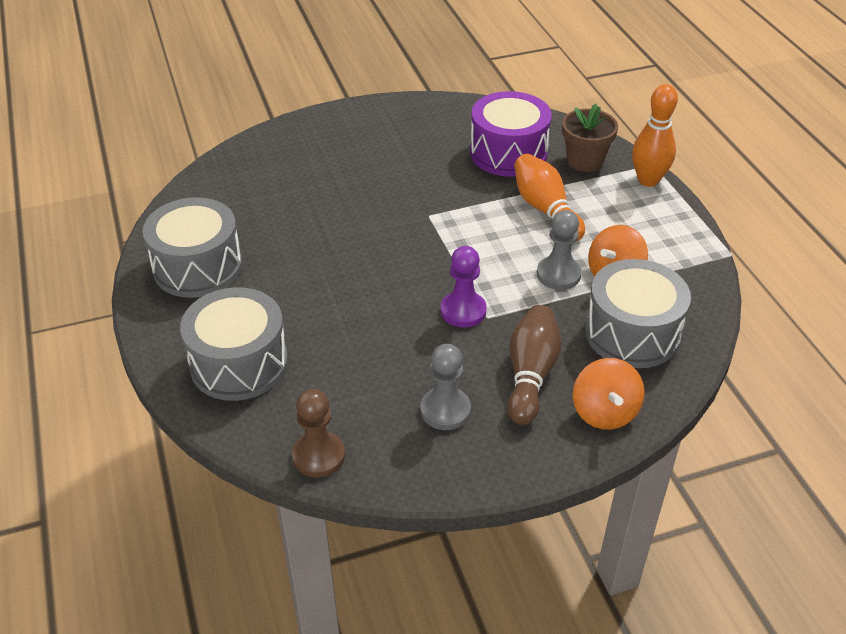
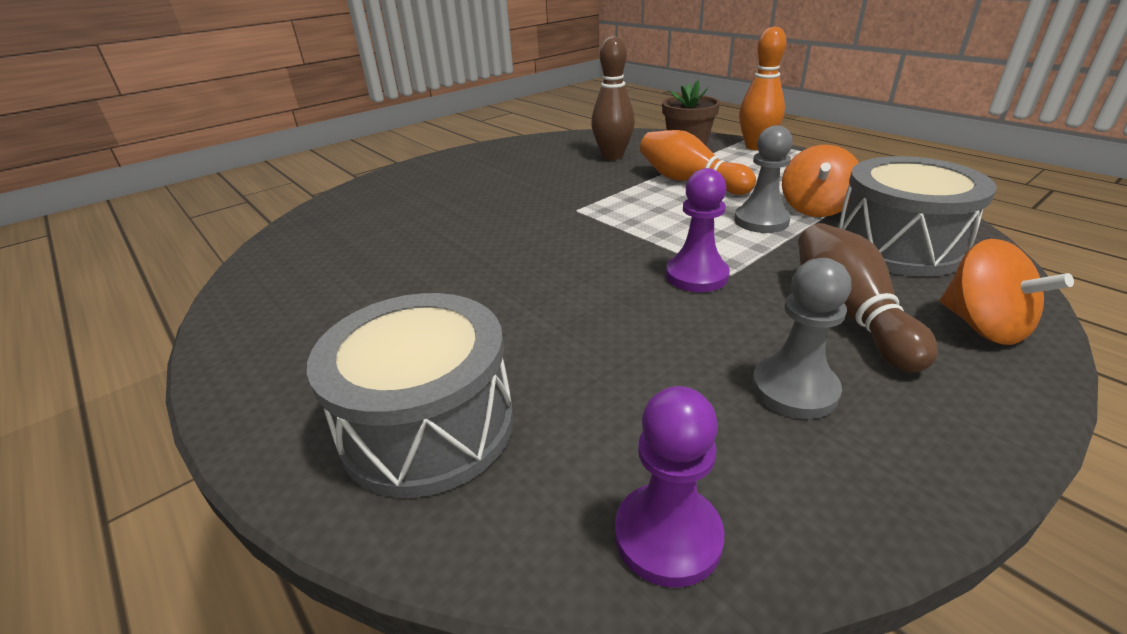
camera: 20 degrees left, 10 degrees down
(198, 267) = (305, 322): grey drum -> none
(318, 456) = (668, 536): brown pawn -> purple pawn
(508, 153) = (612, 156): purple drum -> brown bowling pin

